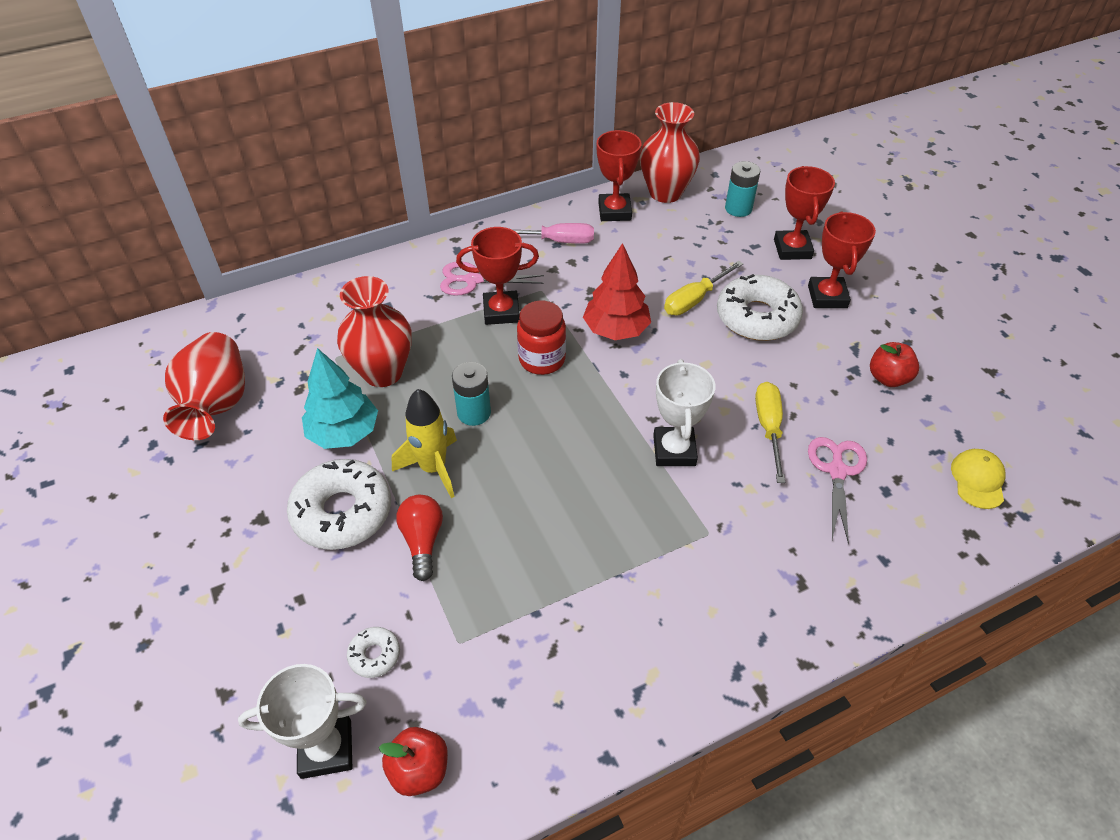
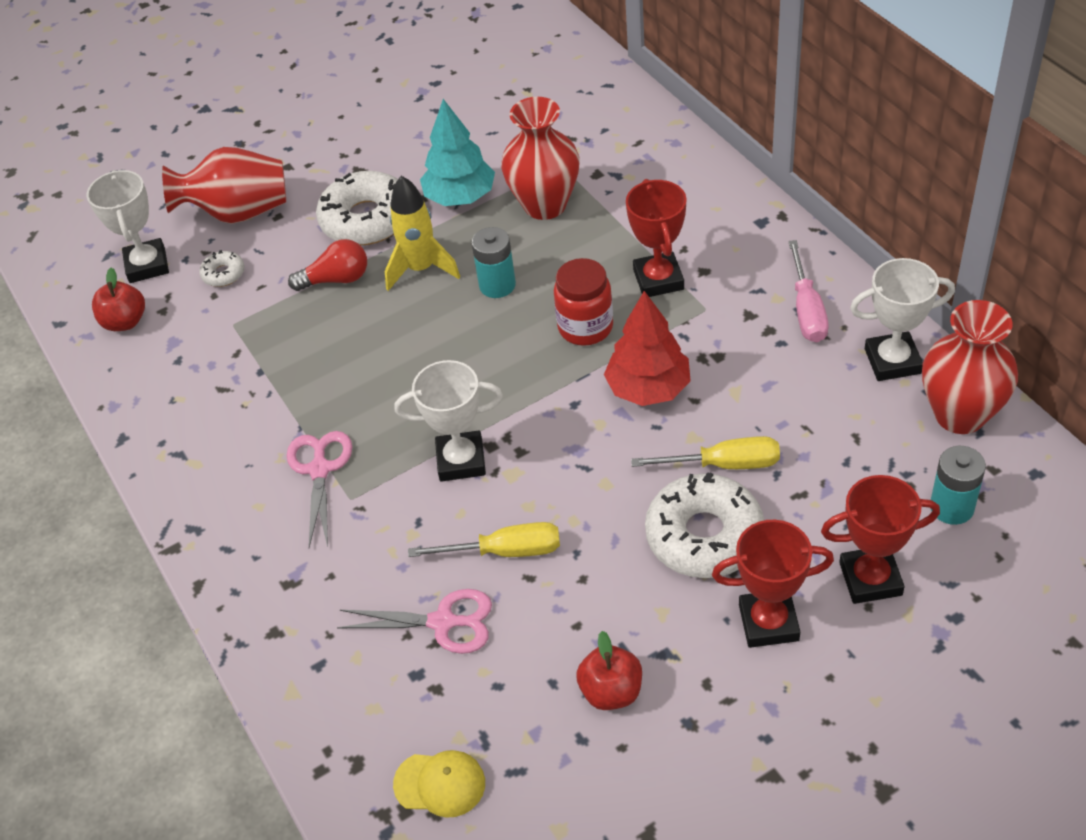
camera: 90 degrees right, 0 degrees up
(216, 404) = (486, 105): red vase -> red vase (238, 212)
(473, 280) = (708, 245): pink scissors -> pink scissors (320, 469)
(614, 211) = (892, 361): red trophy -> white trophy
(694, 300) = (724, 464): yellow screwdriver -> yellow screwdriver turned 135 degrees clockwise

